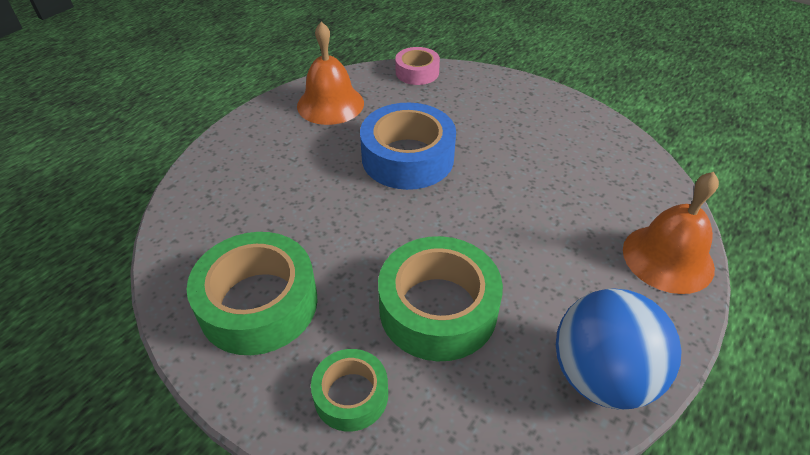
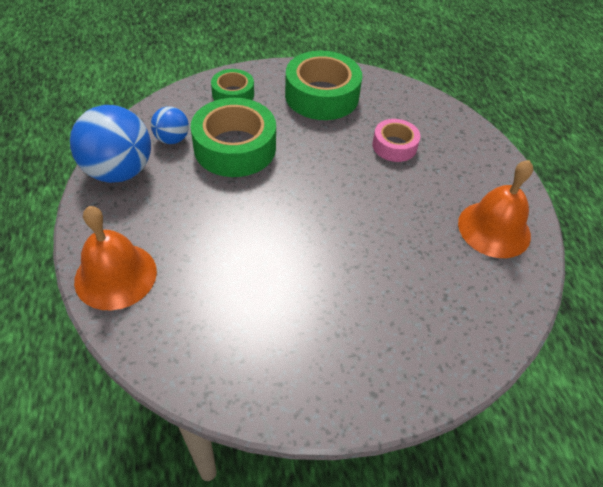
camera: 130 degrees right, 5 degrees up
(407, 157) = (373, 225): blue tape -> none
(417, 72) = (499, 327): pink tape -> pink tape (394, 146)
(500, 378) = (172, 139): none -> blue ball

